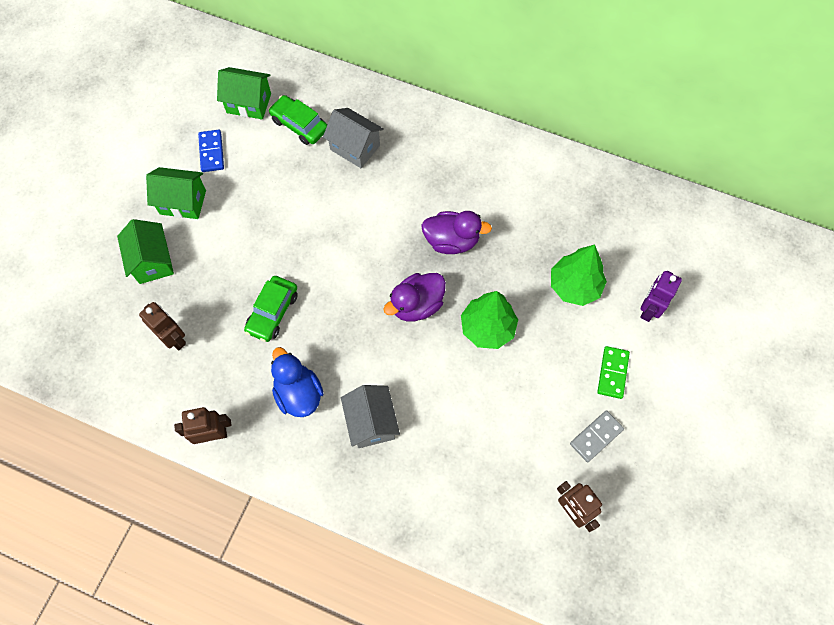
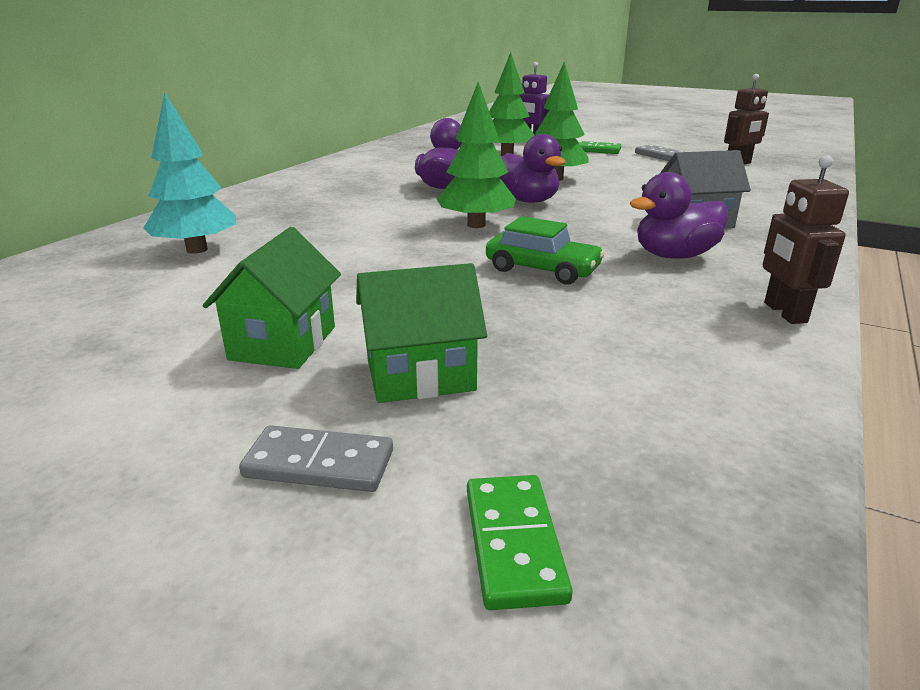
camera: 85 degrees left, 40 degrees down
(54, 299) = (514, 543): none -> green domino
(95, 237) = (319, 464): none -> grey domino
(174, 338) = (607, 349): brown robot -> none
(211, 152) = (182, 315): blue domino -> none
(249, 103) = (103, 284): green house -> none
(298, 393) = (674, 256): blue duck -> purple duck
(299, 125) = (196, 250): green car -> turquoise tree
(354, 271) = (476, 225): none -> green tree
(355, 147) = (273, 221): grey house -> none

